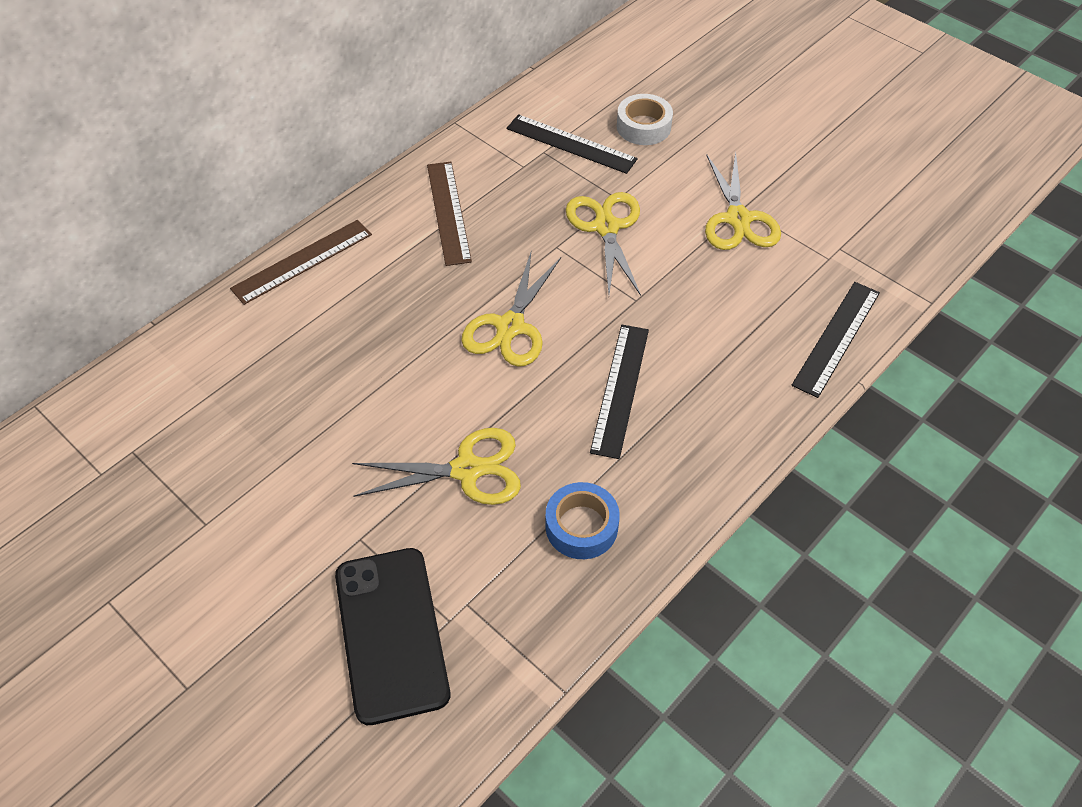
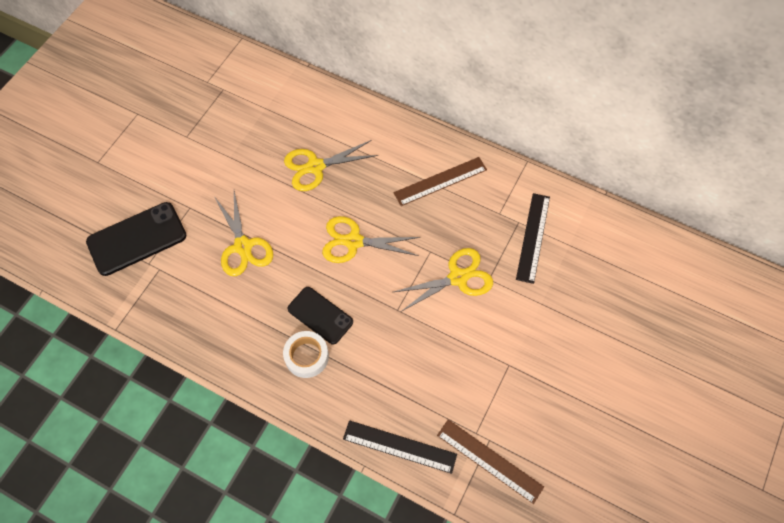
camera: 75 degrees right, 10 degrees up
(302, 261) = (374, 117): brown ruler -> brown ruler (489, 460)
(581, 526) = (217, 315): blue tape -> none
(620, 389) = (320, 315): black ruler -> black phone
(643, 126) = (570, 281): white tape -> white tape (306, 356)
(738, 219) = (495, 363): yellow scissors -> yellow scissors (315, 167)

